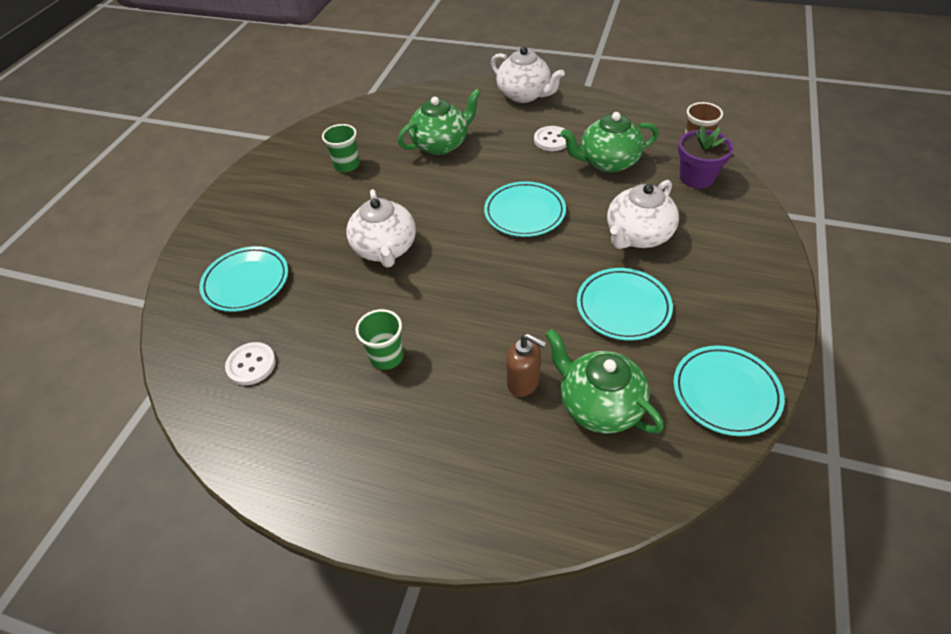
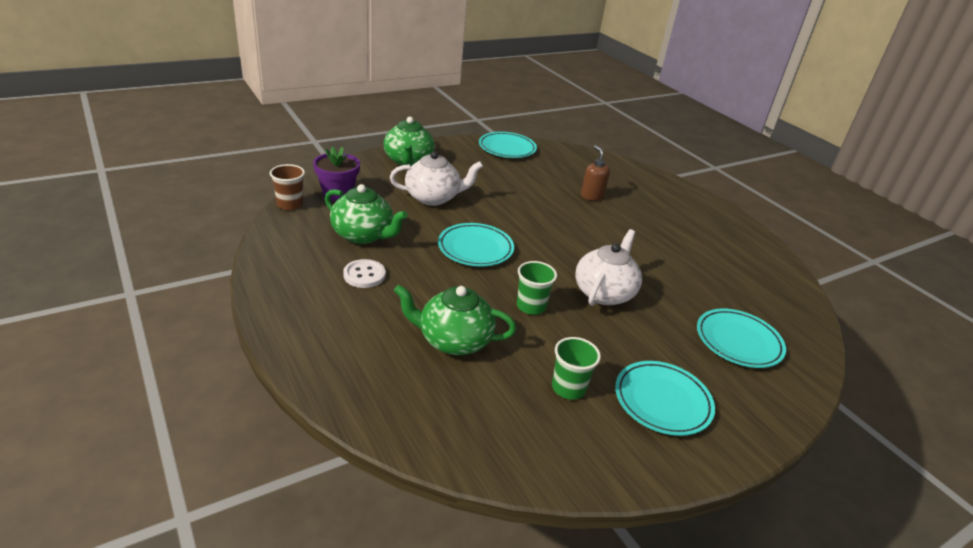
camera: 145 degrees left, 15 degrees down
(251, 365) = (753, 289): white button -> none
(386, 356) = (658, 243): green cup -> green cup (531, 306)
(524, 95) = (297, 329): white teapot -> none
(599, 405) = (566, 174): green teapot -> green teapot (408, 161)
(623, 307) = (499, 185): turquoise plate -> turquoise plate (662, 401)

